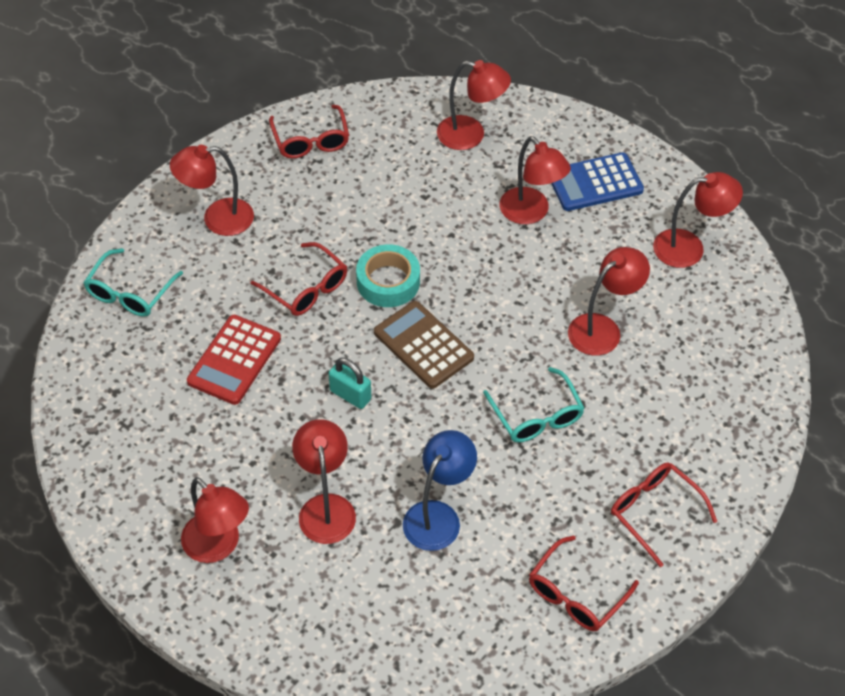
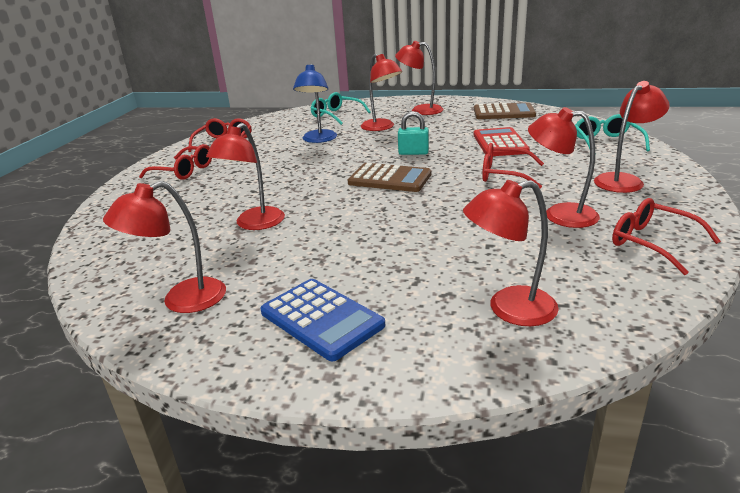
camera: 155 degrees right, 25 degrees down
(124, 454) = (503, 112): none -> brown calculator
(388, 282) = (451, 194): turquoise tape -> none
(531, 213) = (374, 269): red lamp -> red lamp (559, 214)
(536, 416) = (283, 178): turquoise glasses -> turquoise glasses (336, 115)
(595, 183) = (321, 319): blue calculator -> blue calculator turned 90 degrees clockwise

